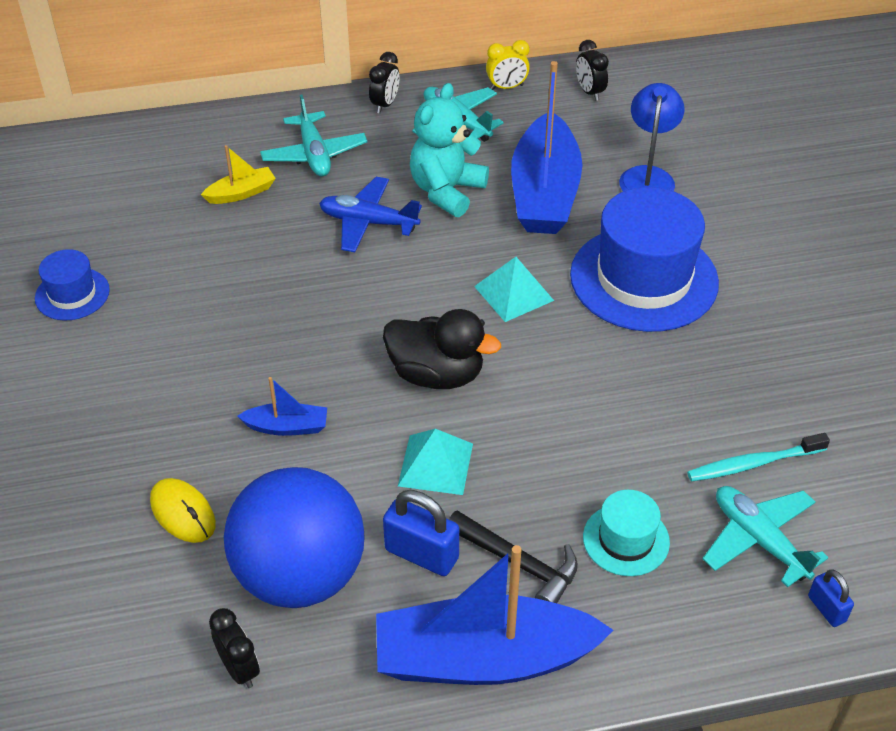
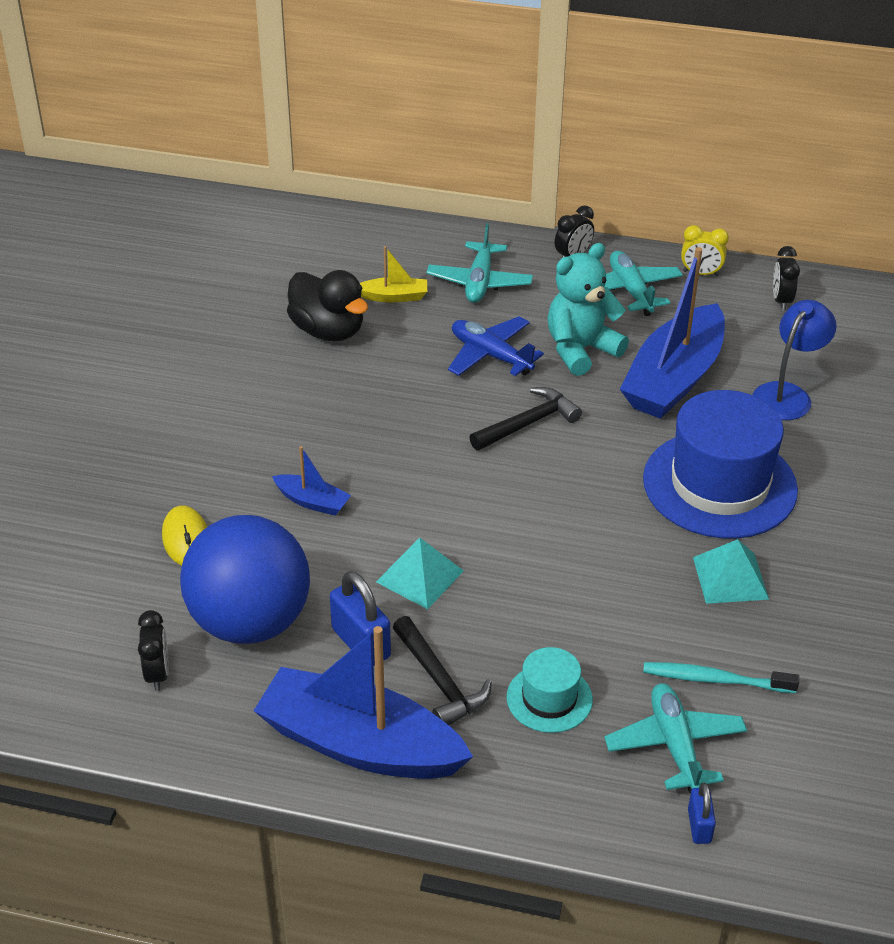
camera: 25 degrees right, 5 degrees down
(72, 294) = (202, 337): blue hat -> none
(436, 374) = (469, 503): black duck -> black duck (328, 331)
(443, 277) = (528, 423): none -> black hammer
(513, 293) = (585, 457): turquoise pyramid -> turquoise pyramid (730, 578)

